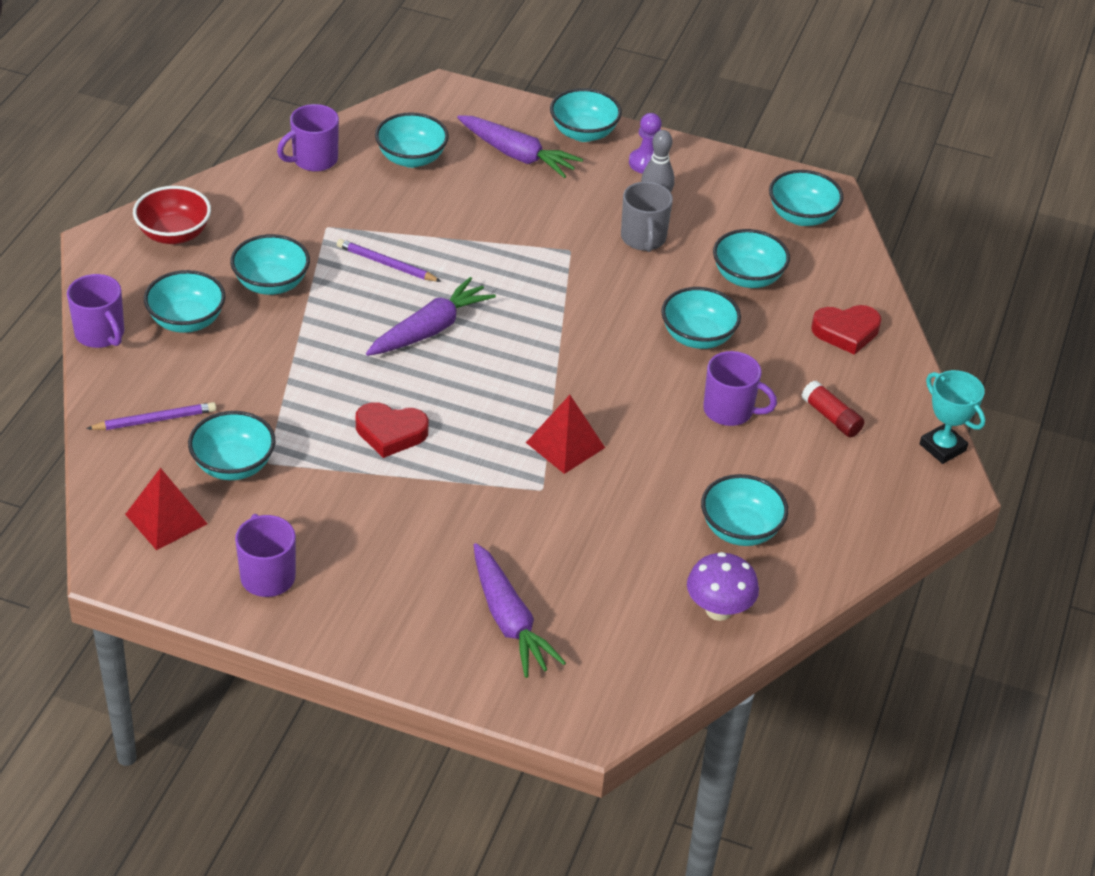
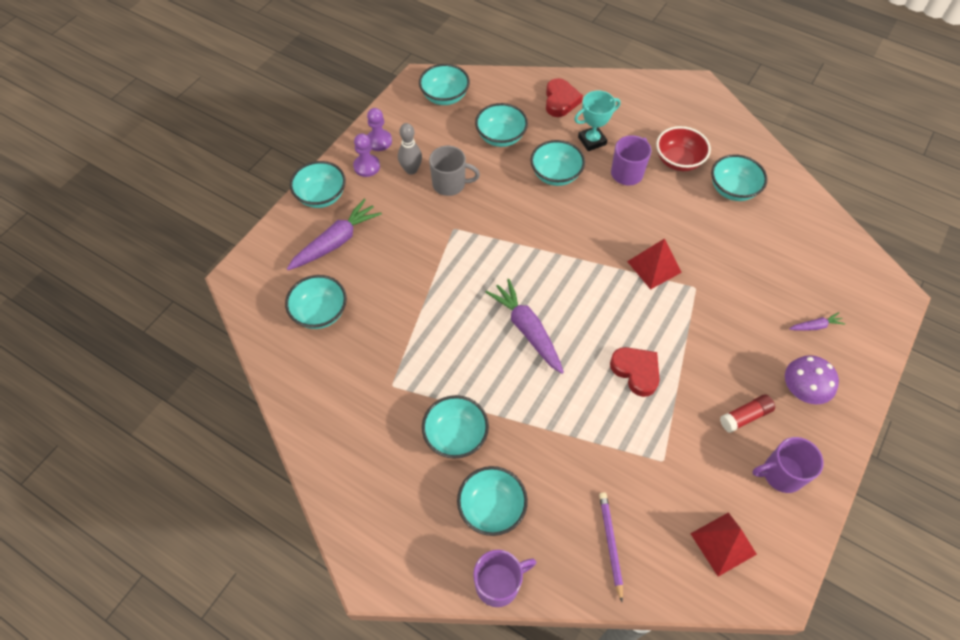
camera: 75 degrees left, 15 degrees up
(174, 234) = (375, 509): red bowl -> red bowl (678, 161)
(233, 465) = (665, 486): turquoise bowl -> none
(314, 160) = (302, 384): purple mug -> none
(386, 264) = (447, 348): purple pencil -> none
(390, 433) = (636, 371): red heart -> red heart turned 60 degrees counterclockwise
(509, 620) = (815, 326): purple carrot -> purple carrot, size x0.49
(694, 167) = (379, 141): none -> purple pawn
(718, 610) = (800, 214): purple mushroom -> purple mushroom (801, 391)
(831, 417) = (637, 125): red glue stick -> red glue stick (745, 416)
(942, 447) = (665, 82): turquoise trophy -> turquoise trophy (592, 141)

